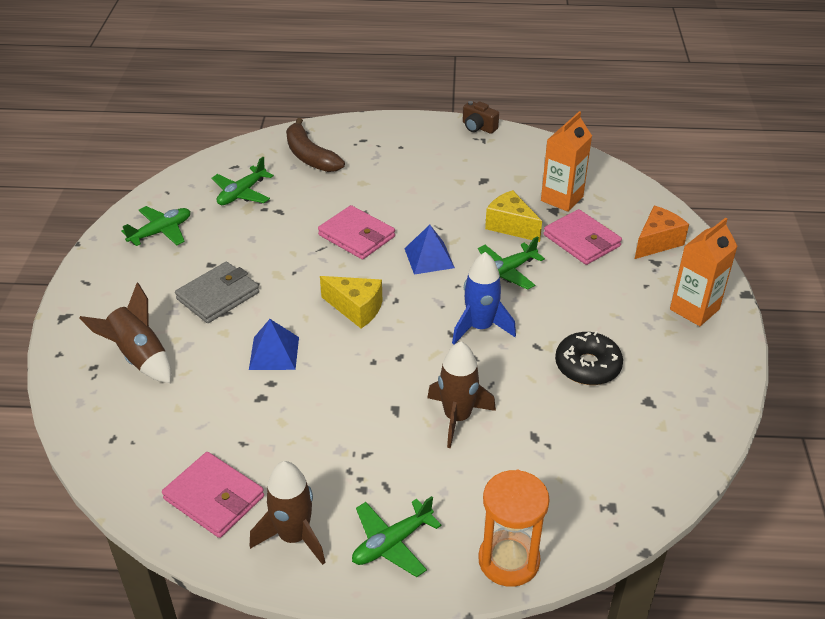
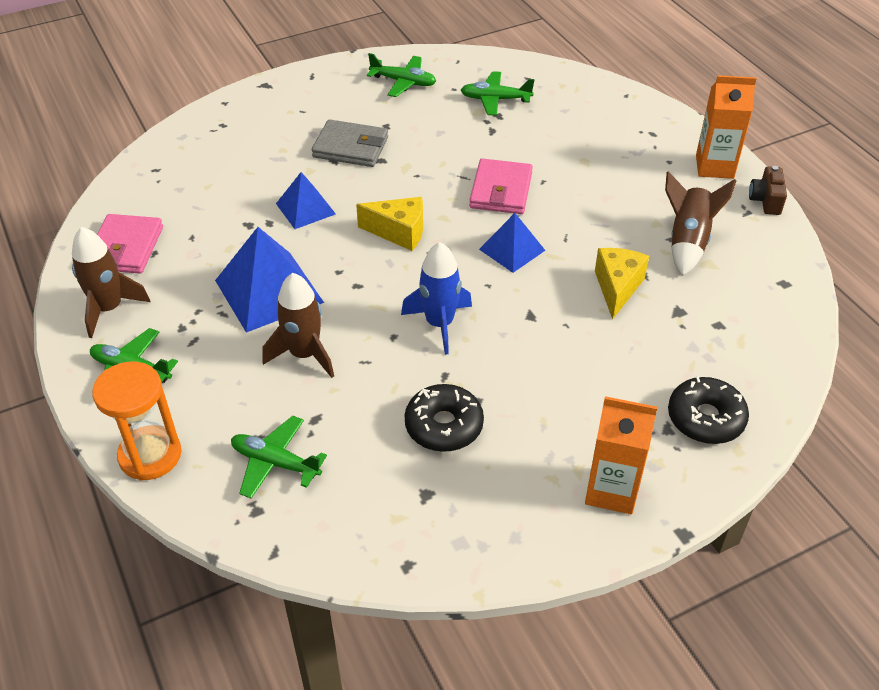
camera: 60 degrees right, 5 degrees up
(139, 357) = (248, 141): brown rocket -> brown rocket (687, 242)
(310, 156) = (590, 113): brown banana -> none
(356, 309) = (399, 232): yellow cheese -> yellow cheese turned 75 degrees counterclockwise
(362, 414) = (268, 291): none -> blue pyramid
(506, 272) = (539, 312): green plane -> green plane (275, 463)
(562, 198) = (706, 310): orange carton -> orange carton (714, 167)
(581, 241) = (646, 352): pink wallet -> none
(657, 242) = (705, 418): orange cheese -> black donut

